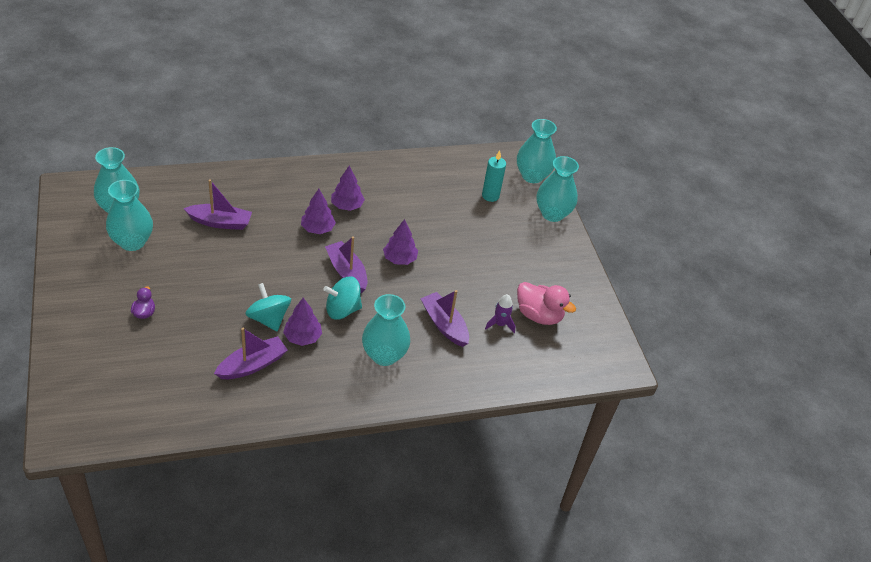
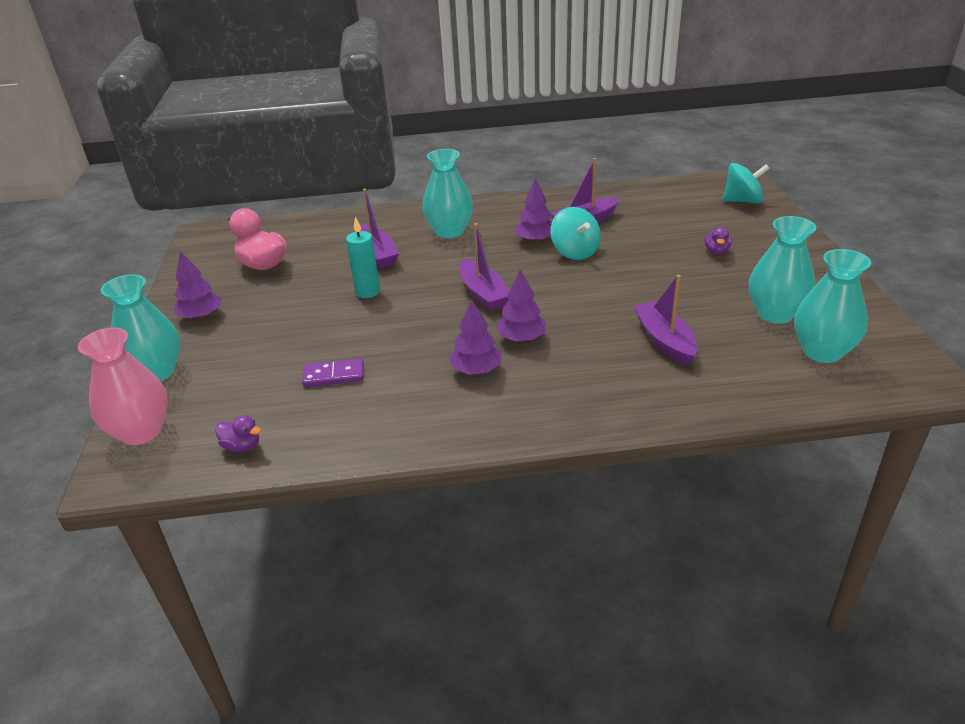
camera: 165 degrees left, 10 degrees down
(220, 222) = (664, 341): purple boat -> purple boat turned 60 degrees clockwise
(342, 309) = (491, 261): turquoise spinning top -> turquoise spinning top (742, 201)
(399, 259) = (411, 309): purple tree -> purple tree (201, 316)
(437, 206) = (334, 375): none -> purple domino
(470, 165) = (242, 446): none -> purple duck
(490, 196) = (238, 394): turquoise candle -> turquoise candle (367, 292)
(500, 324) = (313, 257): purple rocket -> none
(532, 176) = (141, 431): turquoise vase -> pink vase

